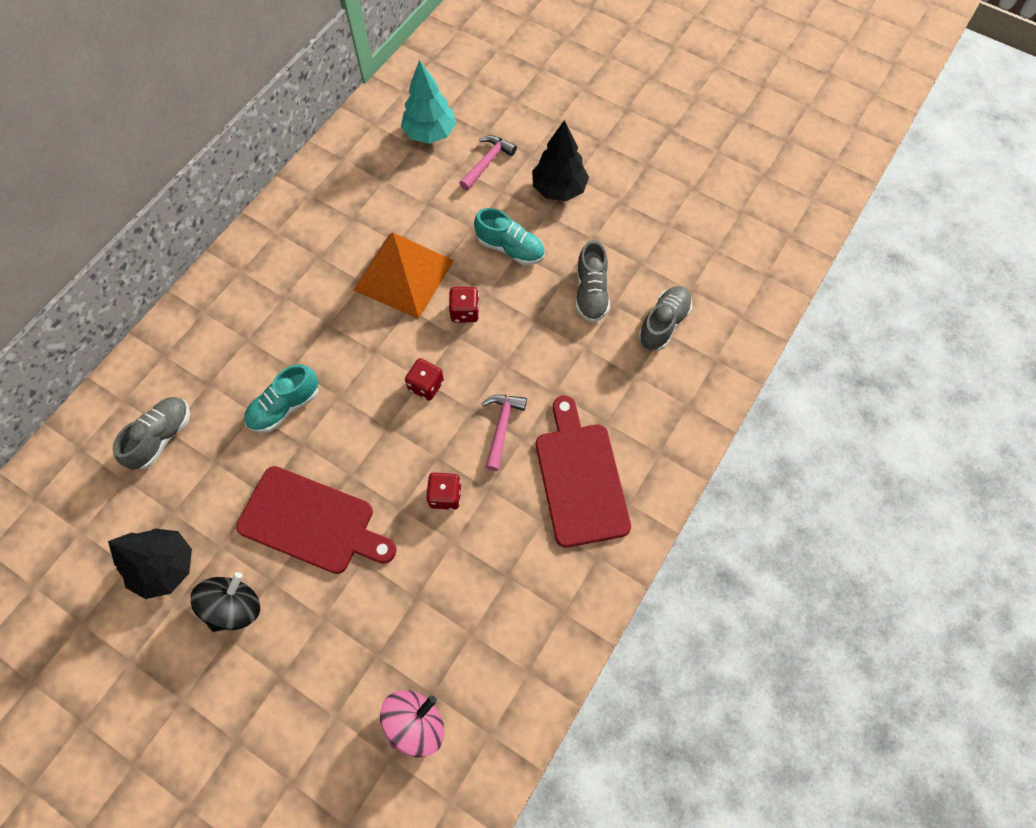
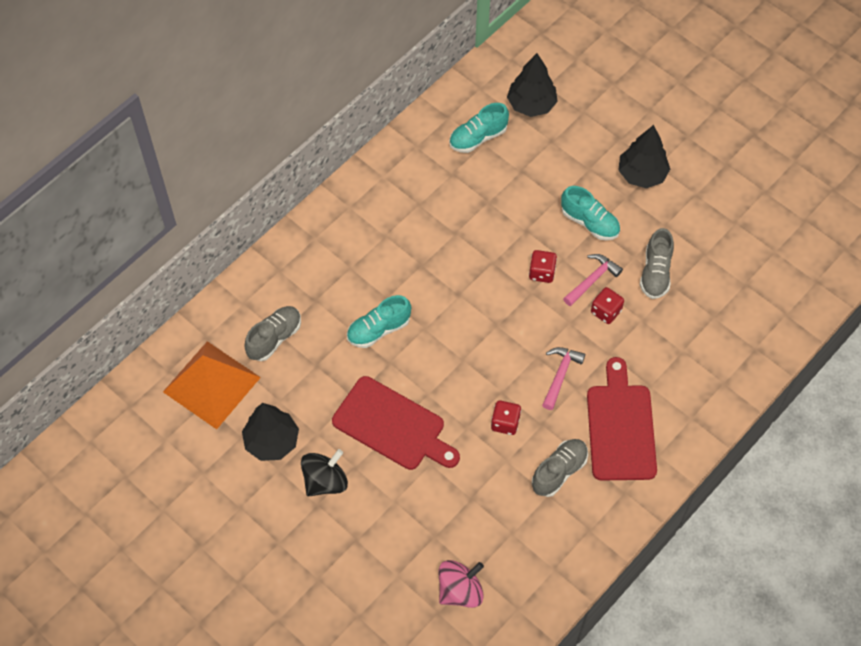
camera: 10 degrees right, 5 degrees down
(376, 175) = (478, 137): none -> turquoise shoe
(403, 275) = (492, 232): orange pyramid -> orange pyramid (211, 384)
(426, 385) = (500, 330): red dice -> red dice (606, 311)
(430, 133) = (531, 104): turquoise tree -> black tree
(487, 162) = (580, 140): pink hammer -> pink hammer (592, 279)
(663, 324) = (715, 310): grey shoe -> grey shoe (559, 471)

